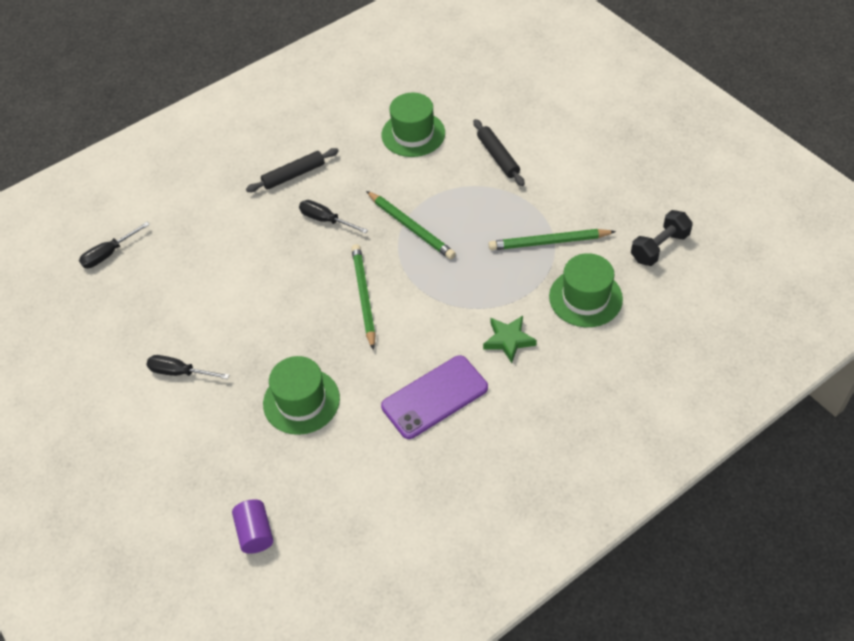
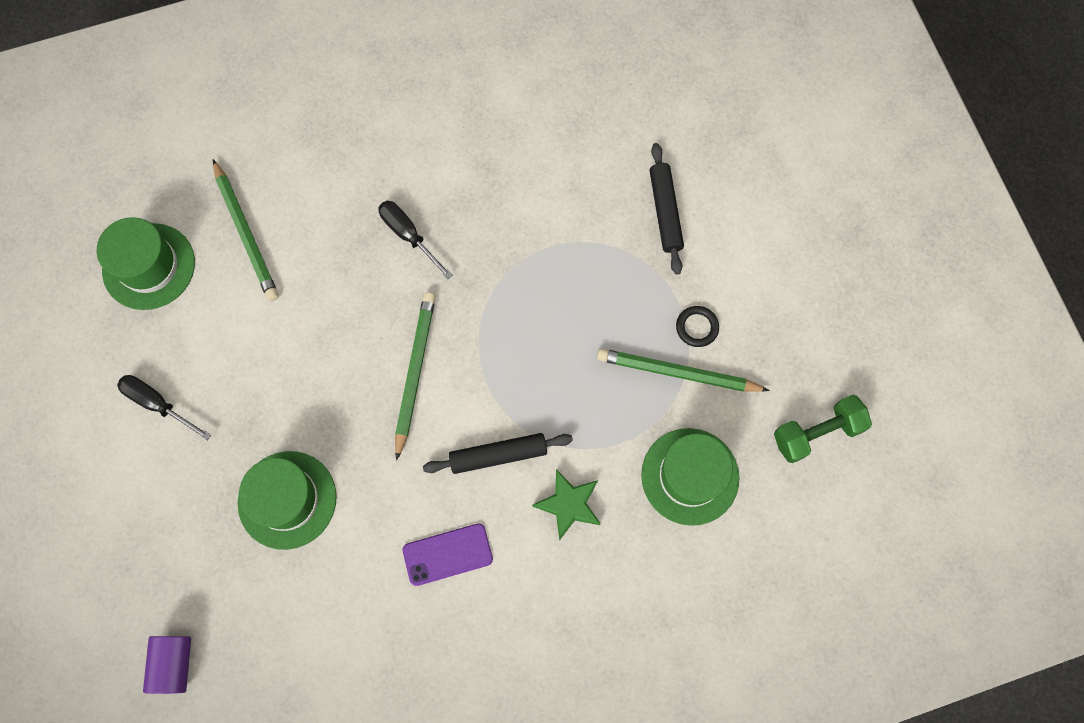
camera: 15 degrees right, 20 degrees up
(109, 254) = (126, 193): black screwdriver -> none
(293, 175) = (392, 148): black rolling pin -> black rolling pin (498, 455)
(411, 227) = (511, 286): green pencil -> green pencil (246, 233)
(413, 134) = (568, 134): green hat -> green hat (149, 266)
(434, 397) = (447, 554): purple phone -> purple phone, size x0.65
(549, 213) = (697, 327): none -> black ring
(659, 247) = (816, 433): black dumbbell -> green dumbbell

